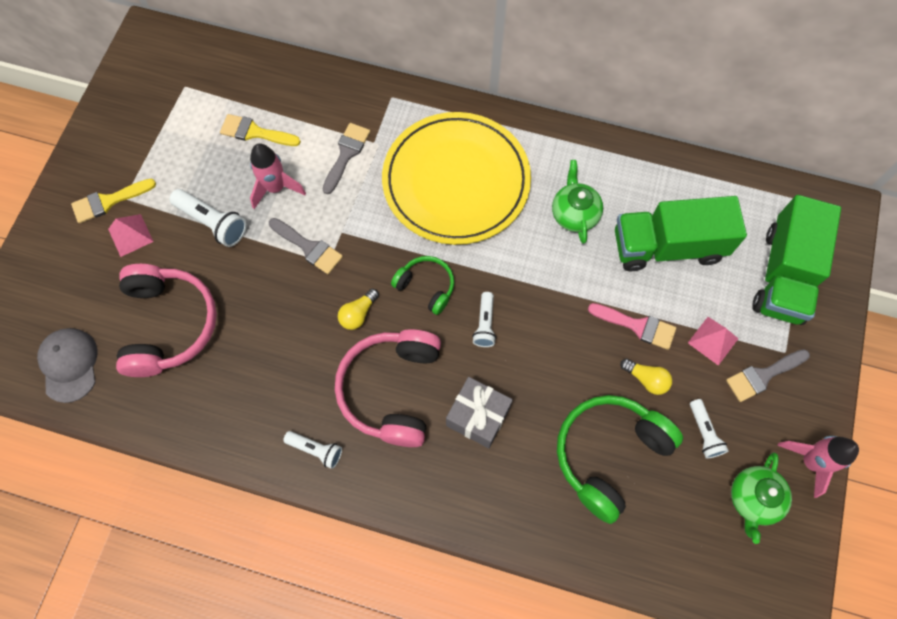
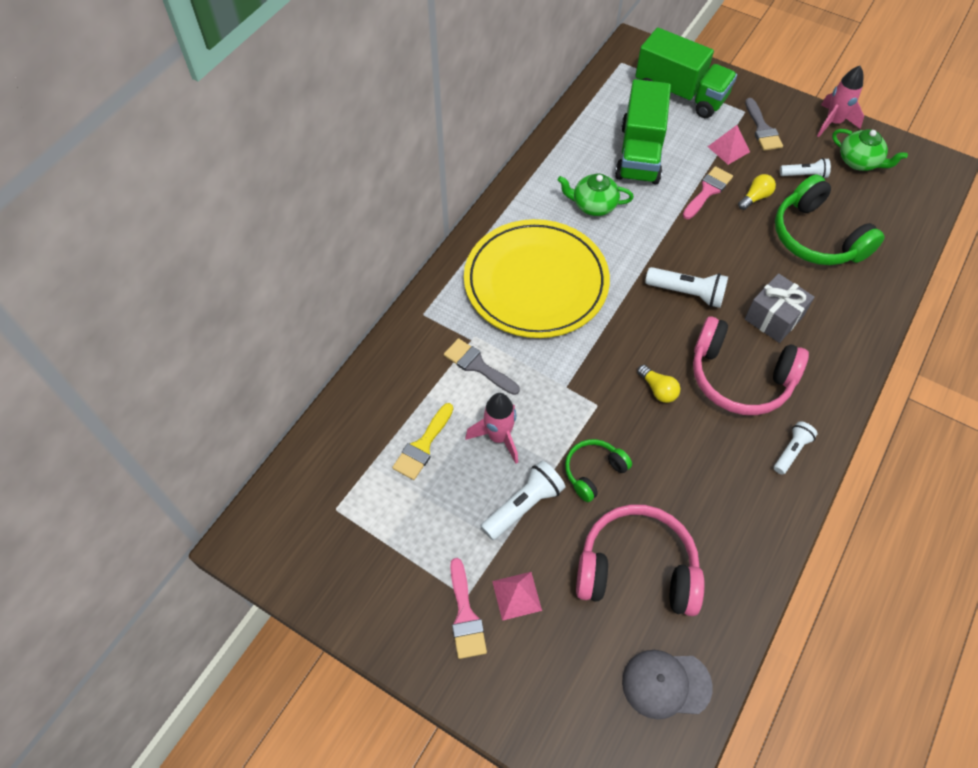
camera: 75 degrees left, 10 degrees down
(108, 201) = (465, 615): yellow brush -> pink brush
(309, 247) = (576, 419): grey brush -> none
(426, 286) = (641, 329): green headphones -> green headphones (593, 472)
(485, 324) = (687, 293): white flashlight -> white flashlight, size x1.55

